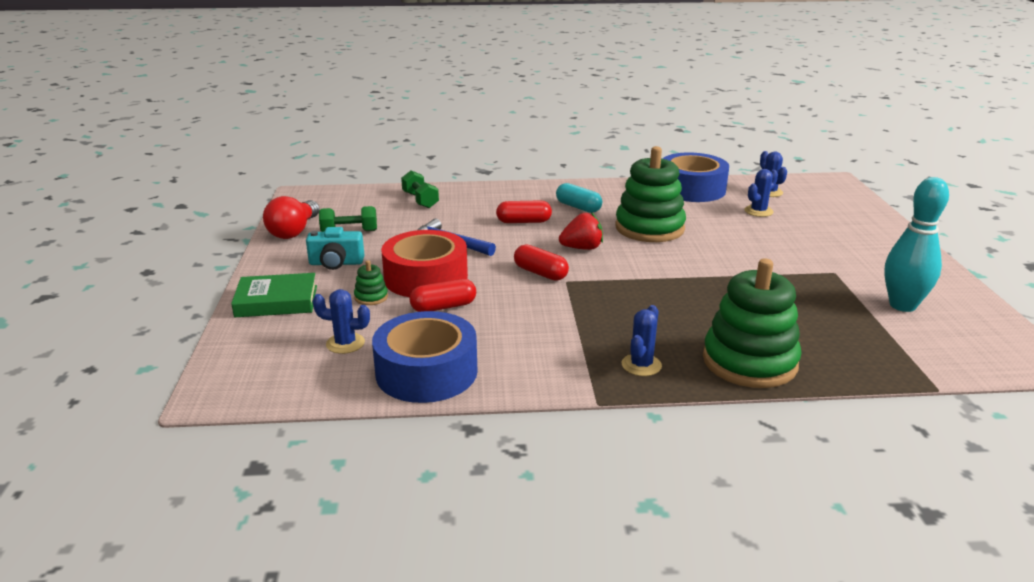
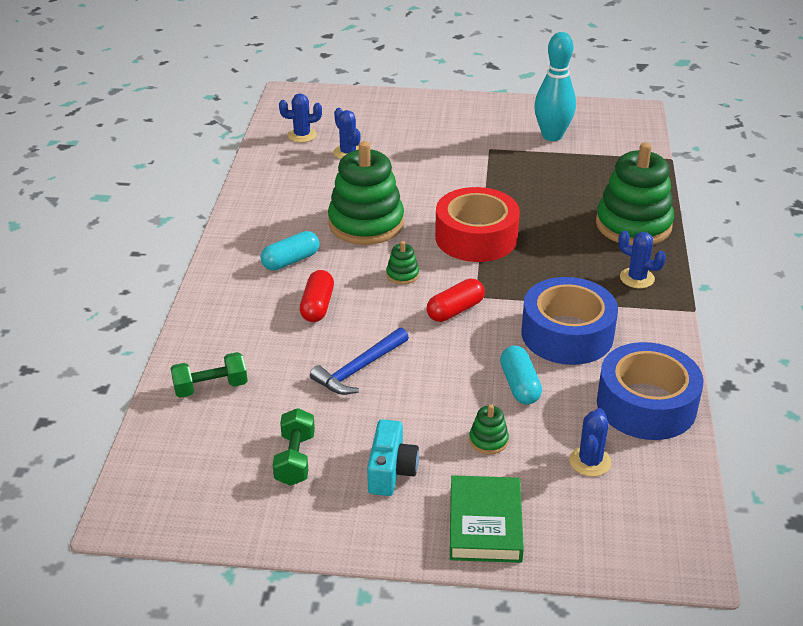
camera: 80 degrees left, 10 degrees up
(294, 231) = (273, 517): red light bulb -> none
(426, 278) = (448, 394): red tape -> red tape (476, 237)
(443, 307) = (519, 385): red capsule -> turquoise capsule
(582, 248) = (402, 275): red strawberry -> green stacking toy
(692, 189) = (272, 177): blue tape -> blue tape (567, 334)

